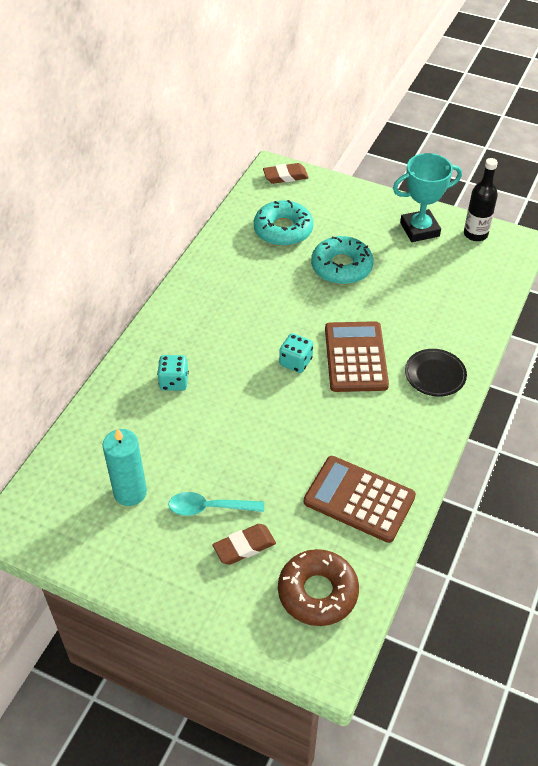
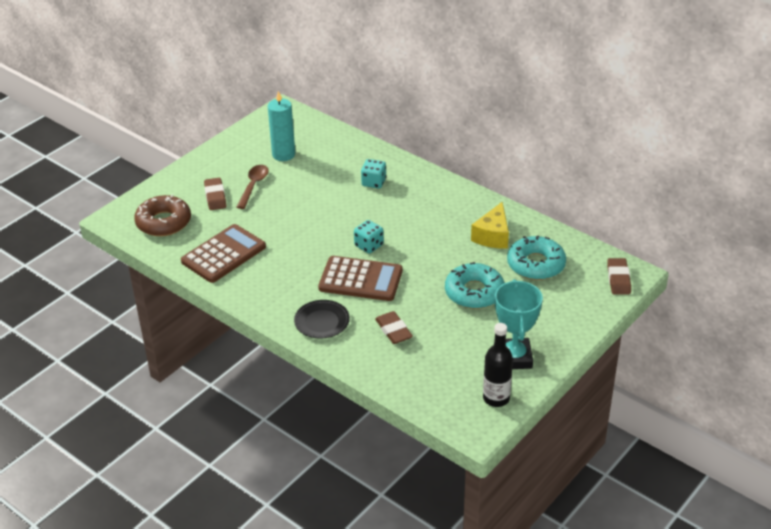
camera: 105 degrees right, 10 degrees down
(209, 508) = (253, 186): turquoise spoon -> brown spoon
(247, 265) = (493, 236): none -> yellow cheese
(422, 316) = (393, 330): none -> brown eraser

